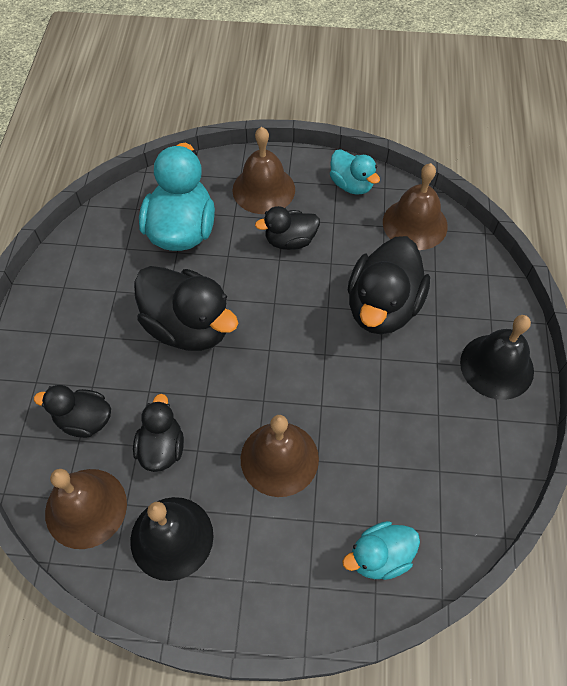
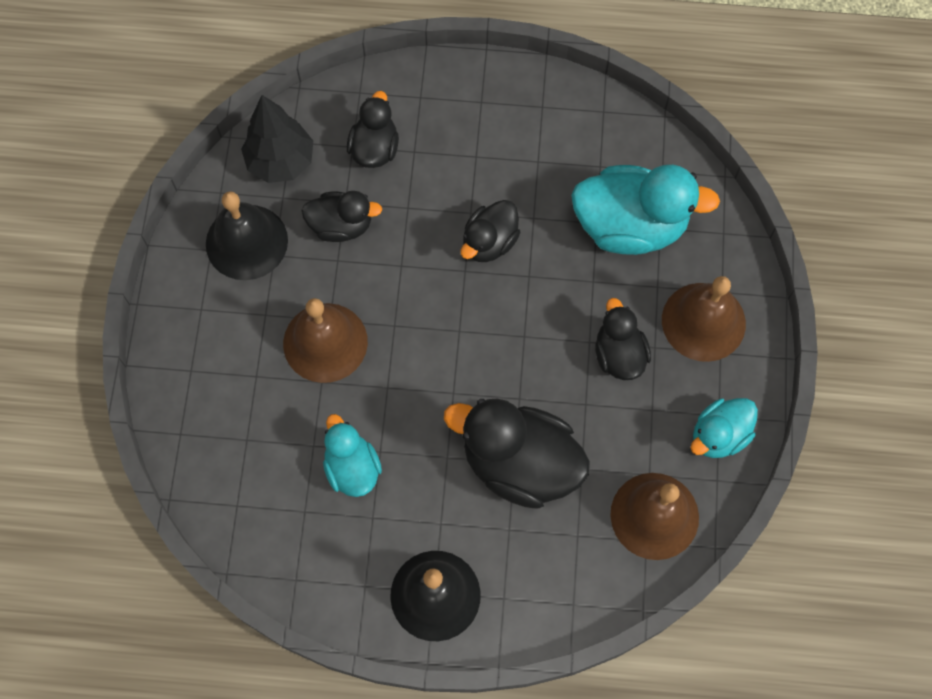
camera: 90 degrees right, 10 degrees up
(86, 508) = (281, 162): brown bell -> black tree
(188, 327) = (489, 242): black duck -> black duck, size x0.57
(380, 556) = (215, 440): turquoise duck -> turquoise duck (352, 468)

